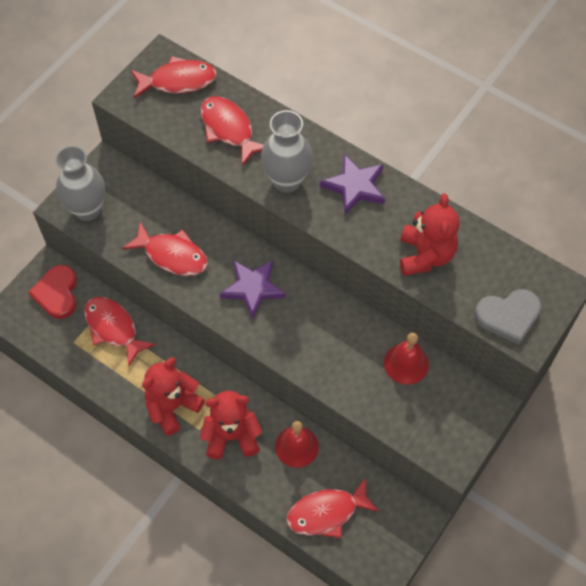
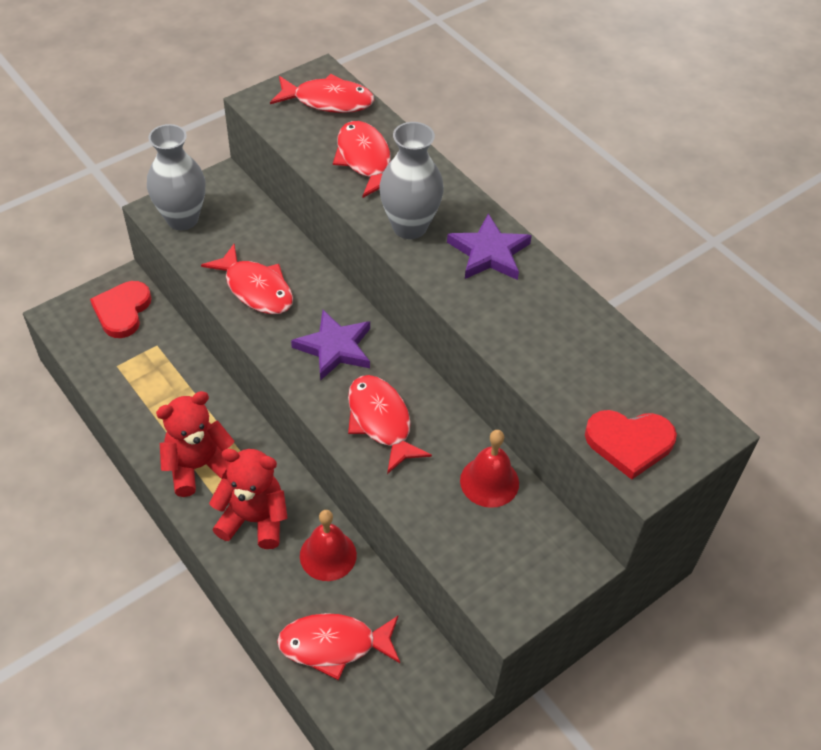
camera: 15 degrees right, 10 degrees down
(113, 328) = (168, 364): red fish -> red fish (381, 421)
(425, 255) = (547, 347): red teddy bear -> none
(508, 316) = (629, 443): grey heart -> red heart

